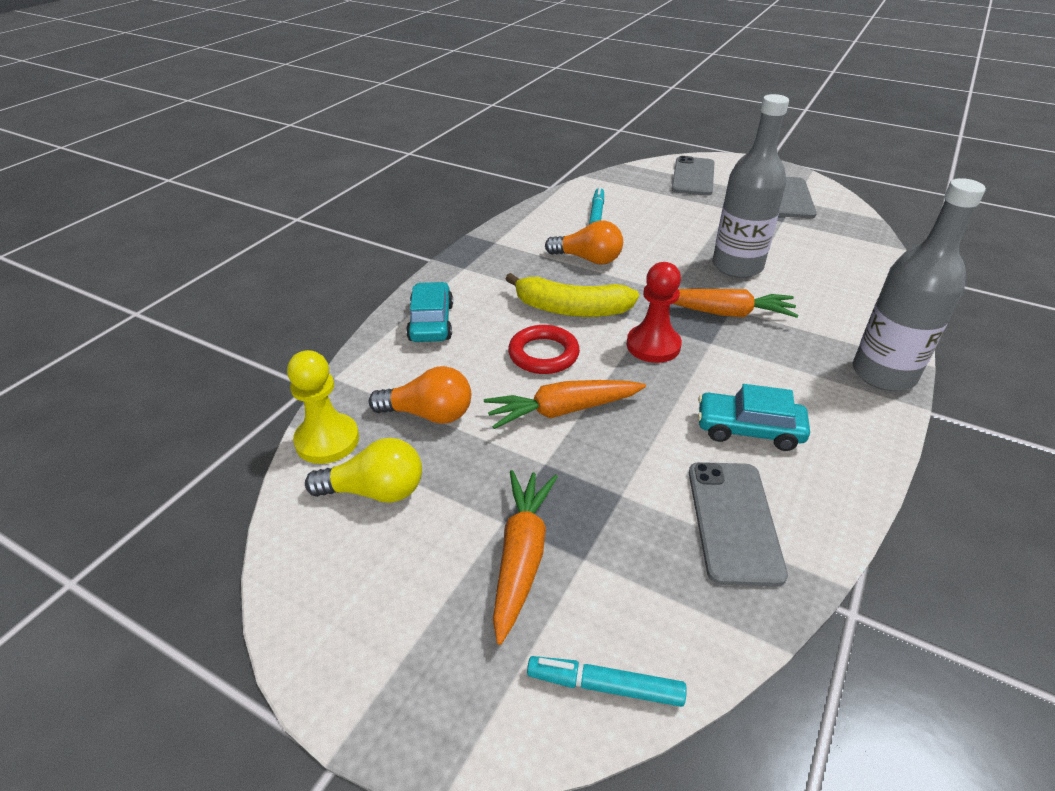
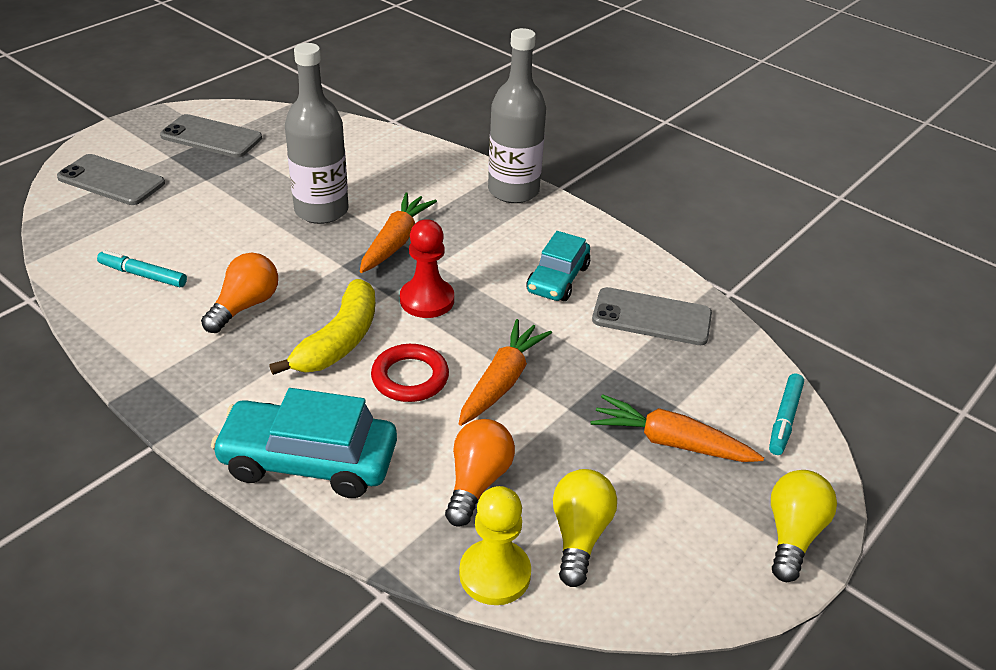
camera: 80 degrees left, 0 degrees up
(399, 695) = (792, 534): none -> yellow light bulb
(431, 322) = (308, 461): turquoise car -> turquoise car, size x1.55
(563, 410) = (502, 381): orange carrot -> orange carrot turned 150 degrees counterclockwise

